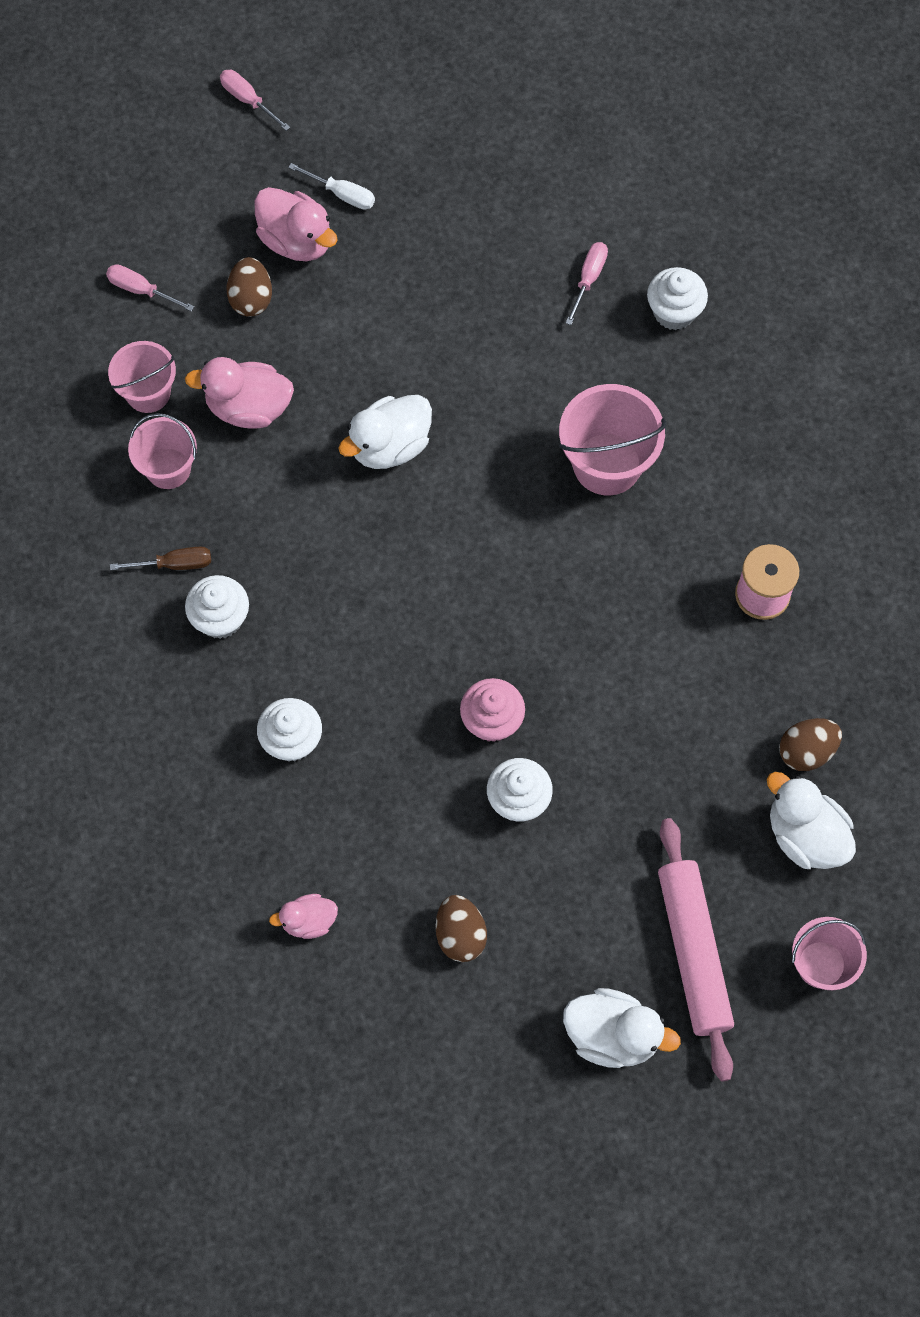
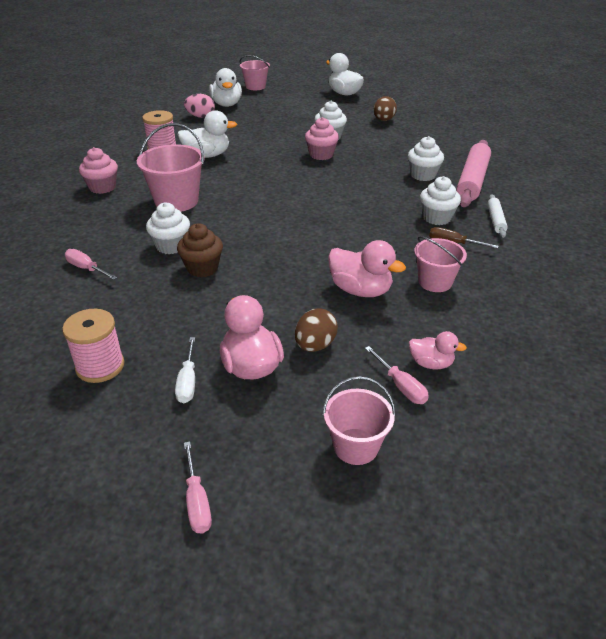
camera: 150 degrees left, 30 degrees down
(135, 657) = (495, 220): none -> white rolling pin
(148, 393) = (429, 323): pink bucket -> pink bucket (356, 446)
(308, 921) = (447, 137): pink duck -> pink duck (431, 363)
(342, 194) = (188, 382): white screwdriver -> white screwdriver turned 150 degrees counterclockwise
(390, 446) = (285, 245): white duck -> white duck (207, 155)
(439, 169) = (100, 366): none -> pink spool
(456, 349) = (202, 268): none -> brown cupcake
(588, 279) = (86, 268): pink screwdriver -> pink screwdriver turned 75 degrees clockwise
(674, 312) = (62, 238): white cupcake -> white cupcake (171, 246)
(693, 951) = (297, 98): pink rolling pin -> pink rolling pin (472, 181)
(741, 440) = (102, 187): none -> pink cupcake
(806, 751) = (200, 117): brown egg -> pink egg

